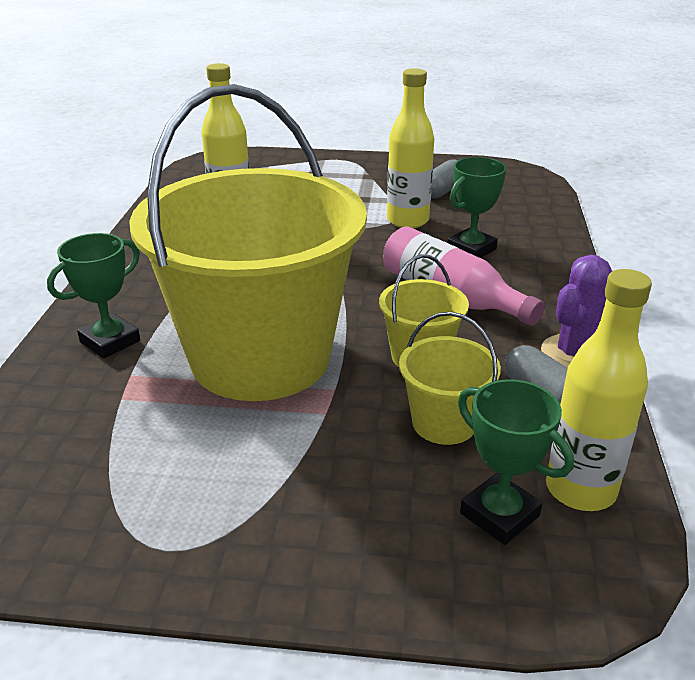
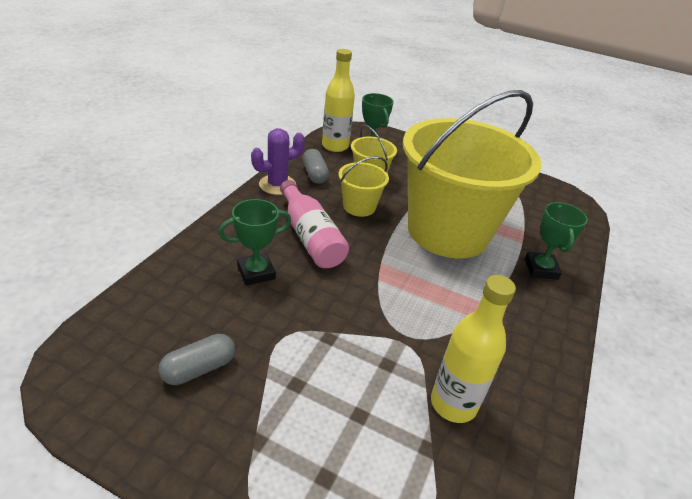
camera: 165 degrees left, 5 degrees up
(110, 341) = (541, 269): green trophy -> green trophy turned 60 degrees counterclockwise
(407, 221) = (278, 327): yellow bottle -> none

